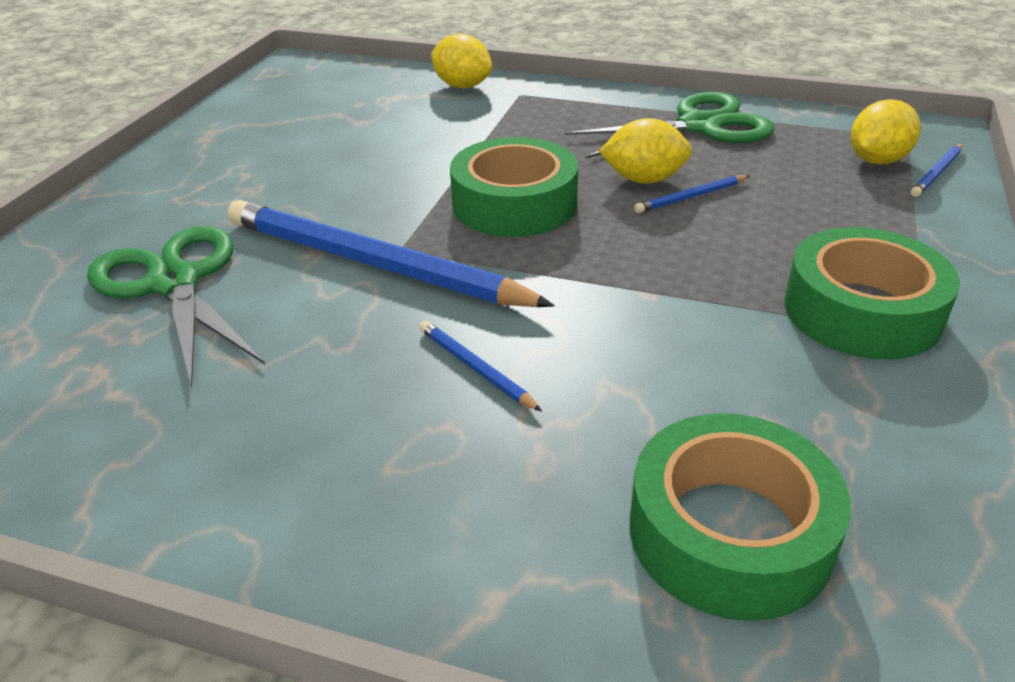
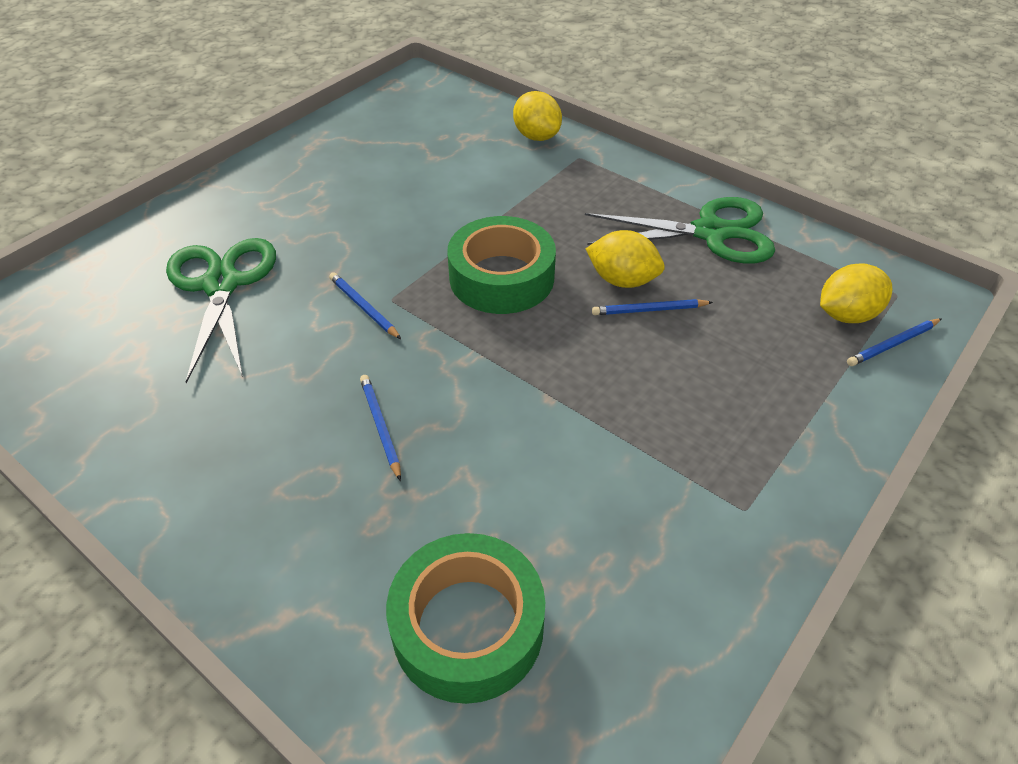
camera: 20 degrees right, 10 degrees up
(373, 264) = (363, 307): blue pencil -> blue pencil, size x0.40
(862, 311) = (709, 469): green tape -> none

